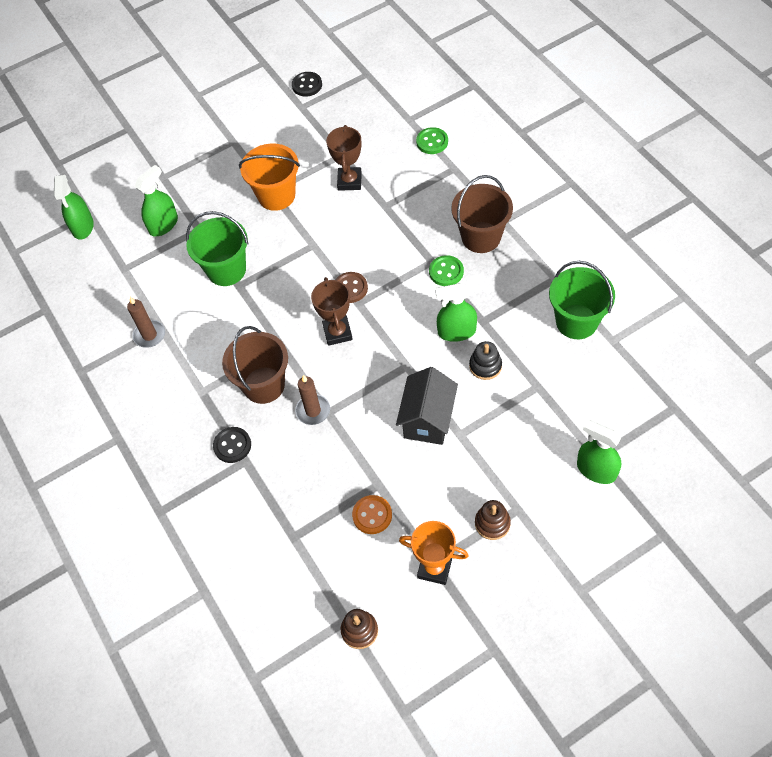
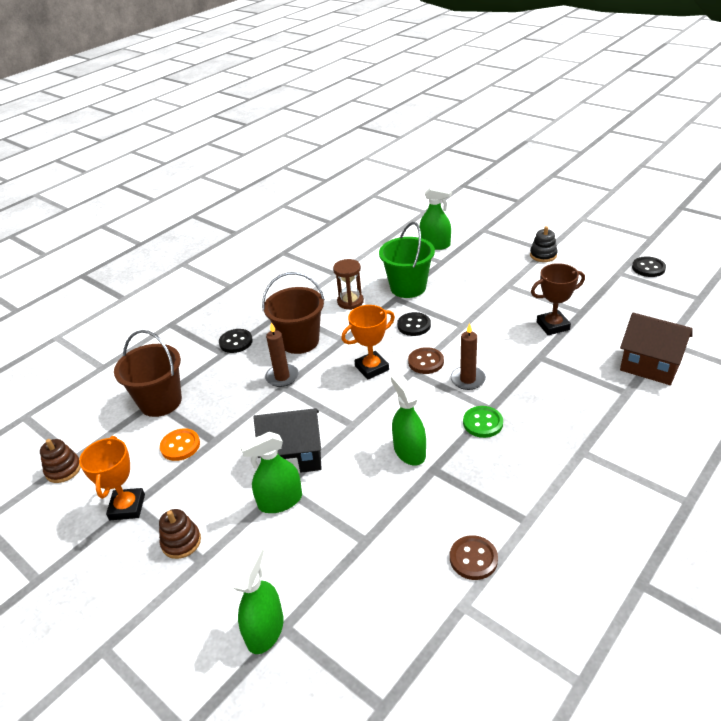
camera: 70 degrees right, 20 degrees down
(83, 227) = (411, 213): green spray bottle -> green spray bottle (280, 501)
(149, 335) = (326, 271): brown candle -> brown candle (467, 379)
(221, 326) = (350, 302): none -> brown hourglass
(276, 196) = (504, 289): orange bucket -> none
(291, 282) = (414, 325): none -> black button
(337, 332) = (372, 368): brown trophy -> orange trophy
(432, 142) = (650, 366): green button -> brown house
(481, 237) = (546, 439): brown bucket -> brown bucket (160, 402)
(485, 366) = (375, 486): black stacking toy -> black stacking toy (543, 255)
(576, 321) = (473, 559): green bucket -> brown button

